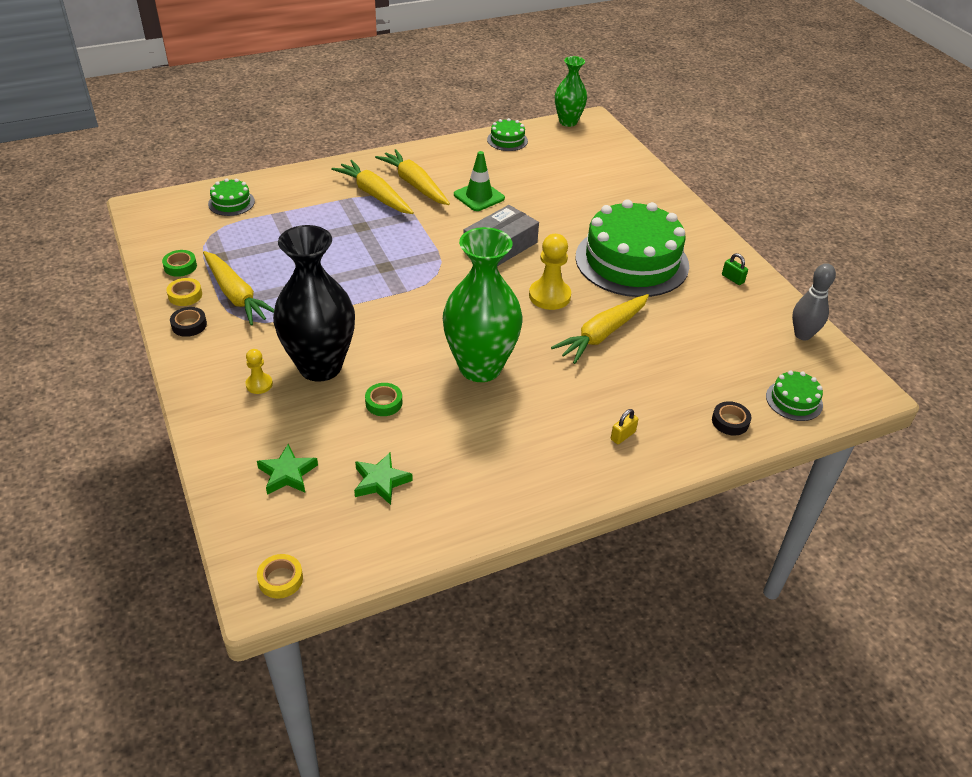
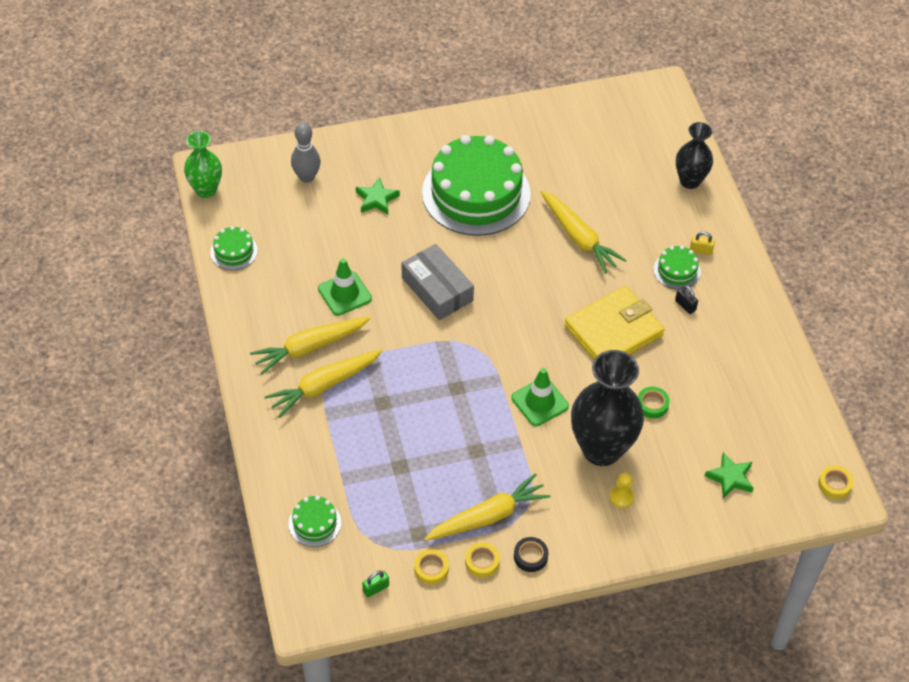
camera: 80 degrees left, 10 degrees up
(180, 266) = (431, 569): green tape -> yellow tape
(375, 320) = (539, 402): none -> green traffic cone
(380, 481) = (741, 414): green star -> green star (377, 199)
(480, 367) = (613, 331): green vase -> yellow wallet
(533, 425) = (685, 305): none -> black padlock
(549, 296) = (520, 264): yellow pawn -> none
(622, 436) = (701, 250): yellow padlock -> yellow padlock turned 45 degrees counterclockwise
(730, 422) = (690, 181): black tape -> black vase
(732, 279) = (512, 129): green padlock -> green padlock (376, 588)
(794, 400) = (669, 136): green cake -> green cake (677, 270)
(802, 335) = (593, 106): grey bowling pin -> grey bowling pin (306, 177)

